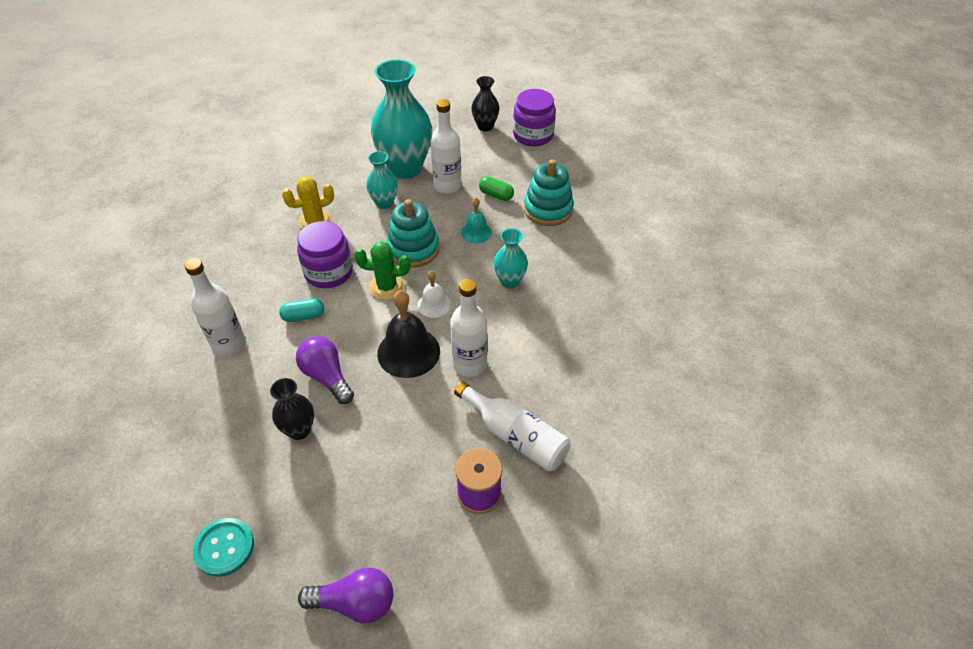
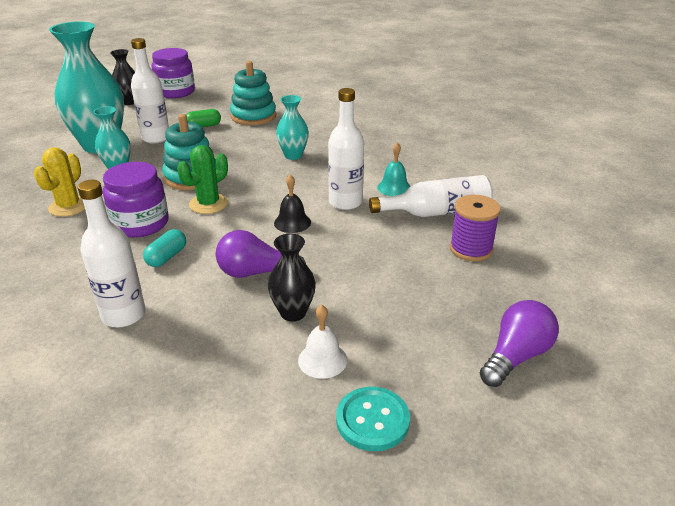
camera: 50 degrees left, 15 degrees down
(408, 352) = (292, 222): black bell -> black bell, size x0.57
(434, 304) = (263, 192): white bell -> white bell (322, 360)
(476, 232) = (224, 147): turquoise bell -> turquoise bell (394, 187)

